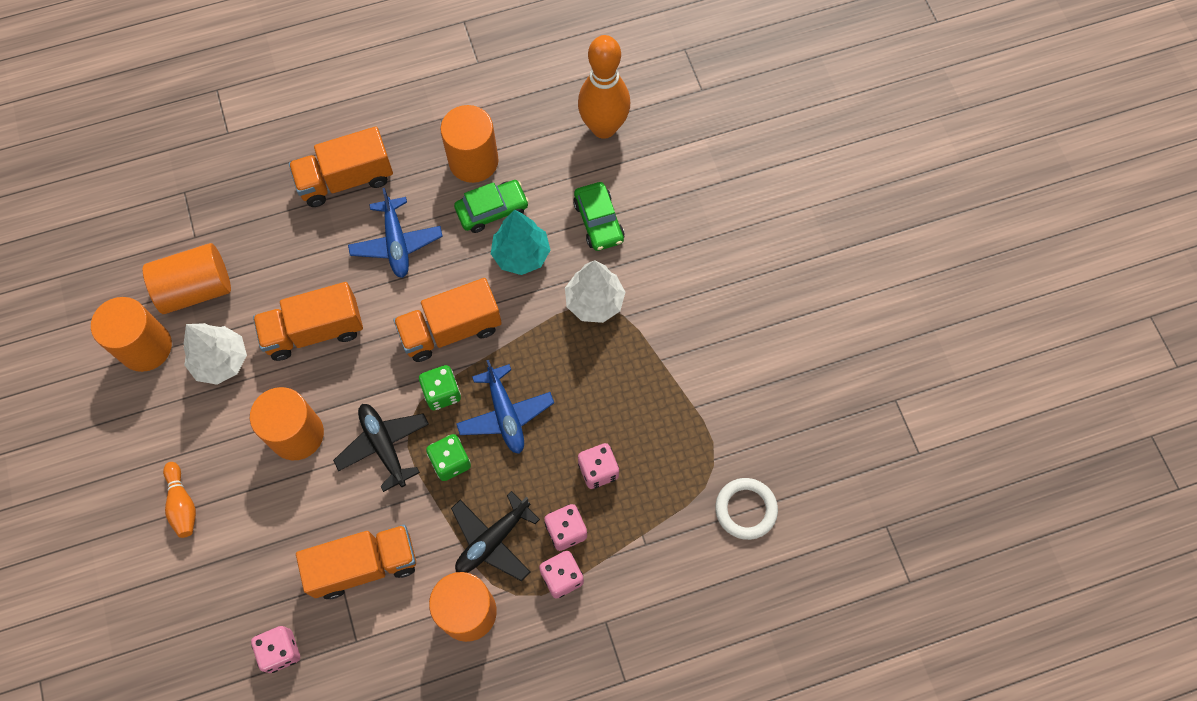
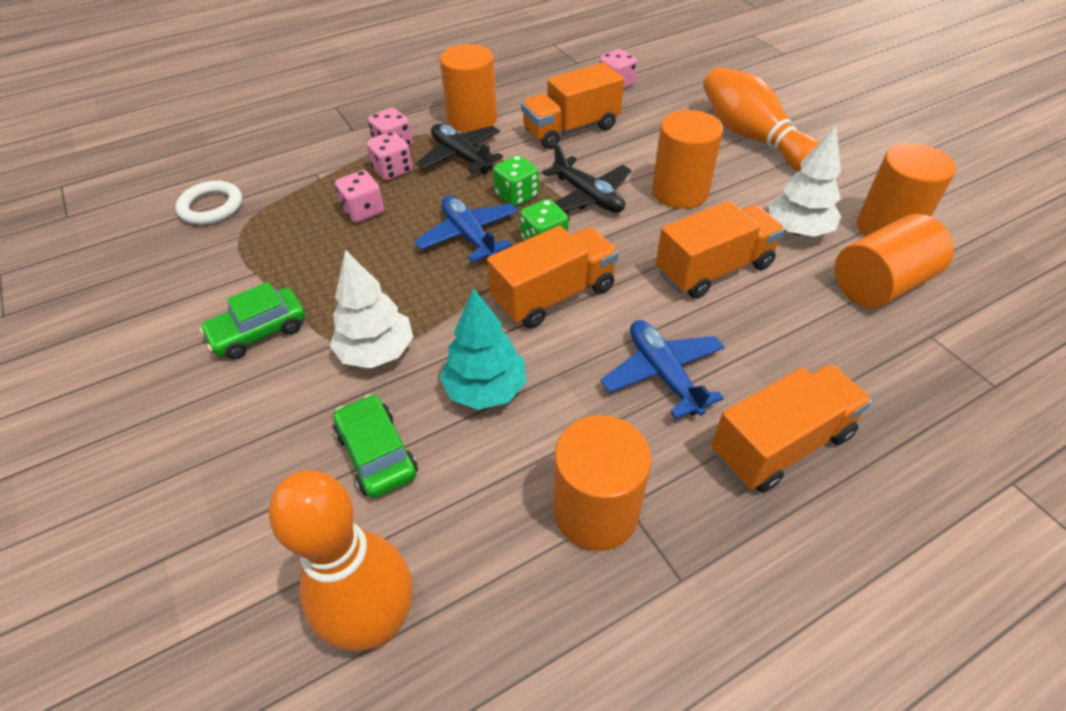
camera: 170 degrees right, 20 degrees down
(182, 504) = (753, 138): orange bowling pin -> orange bowling pin, size x2.03
(492, 210) = (543, 441): green car -> green car (259, 332)
(492, 540) = (461, 156): black plane -> black plane turned 75 degrees counterclockwise

